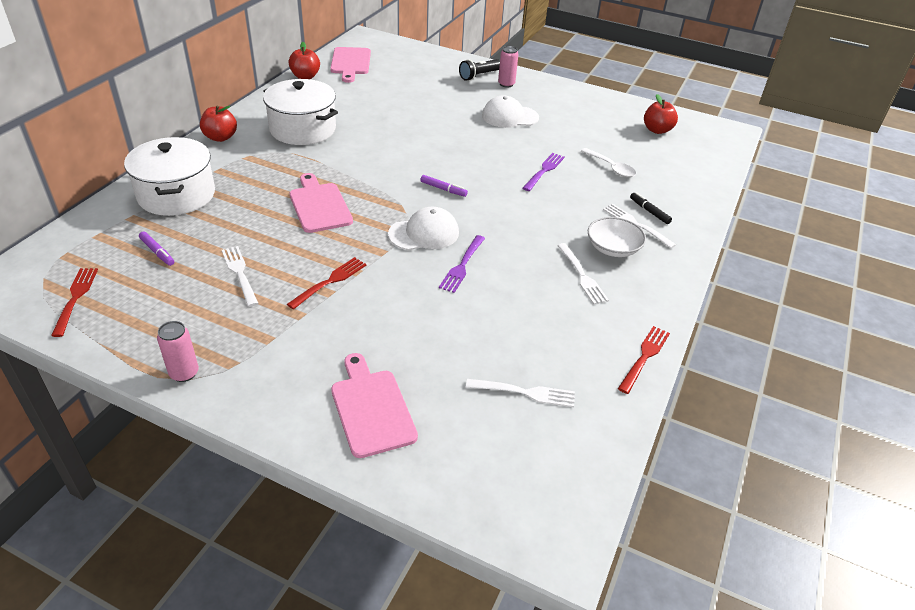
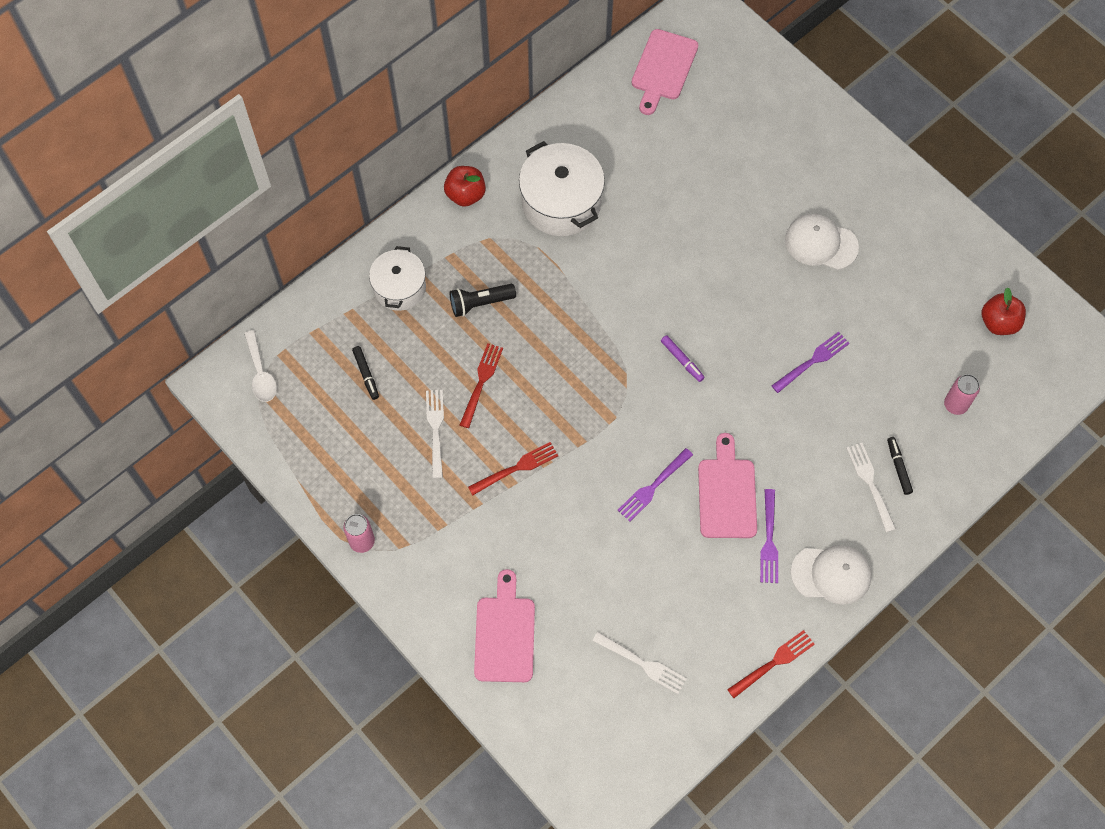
camera: 25 degrees right, 25 degrees up
(75, 298) = (286, 417): red fork -> red fork (481, 382)
(157, 252) = (366, 374): purple marker -> black marker
(176, 195) = (399, 288): white pot -> white pot, size x0.65
(305, 77) = (596, 88): red apple -> none
(319, 205) = (540, 349): pink cutting board -> pink cutting board (727, 493)
(424, 233) = (633, 426): white cap -> white cap (831, 574)
(479, 76) = (821, 141): black flashlight -> black flashlight (480, 303)
(506, 84) = (849, 170): pink can -> pink can (955, 405)
(582, 276) = (769, 540): white fork -> purple fork
(611, 167) = (897, 378): white spoon -> white spoon (261, 373)
(613, 248) = (824, 511): white bowl -> none

